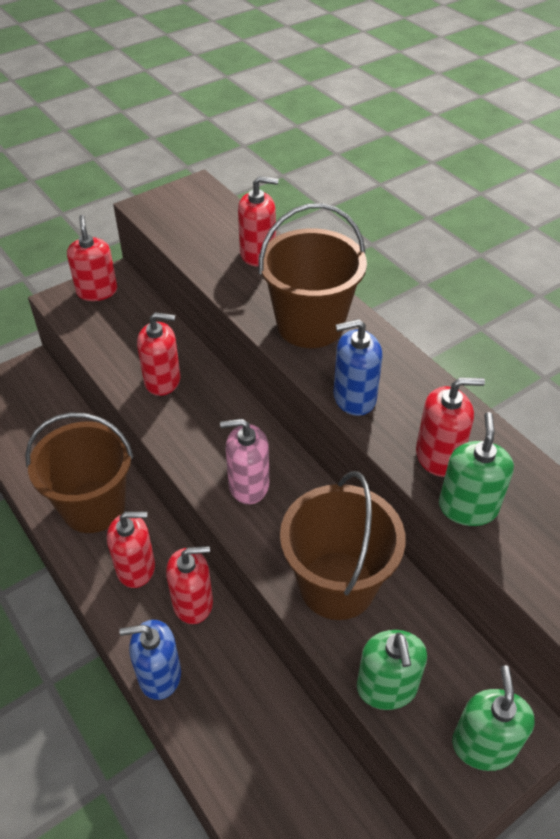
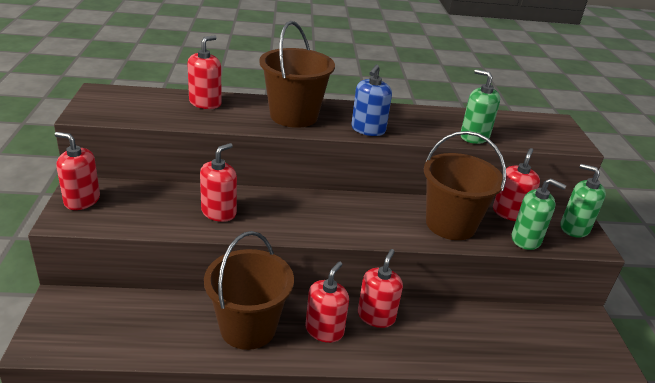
camera: 60 degrees left, 15 degrees down
(159, 675) = (419, 357): blue soap dispenser -> none
(248, 485) = (350, 220): pink soap dispenser -> none
(438, 456) = (434, 128): red soap dispenser -> red soap dispenser (509, 213)

